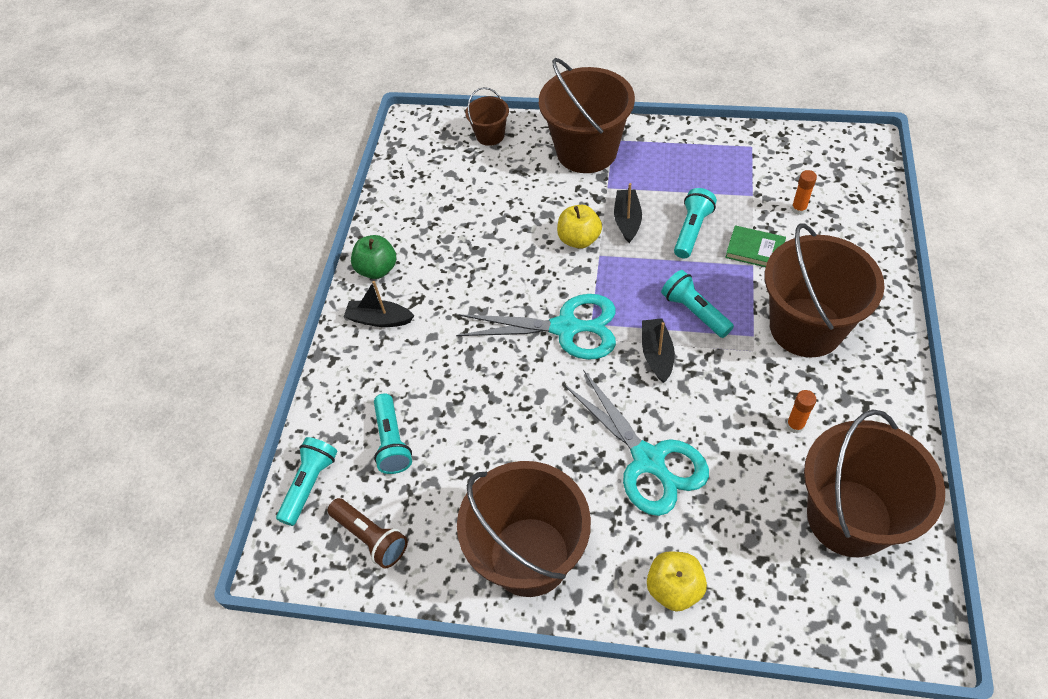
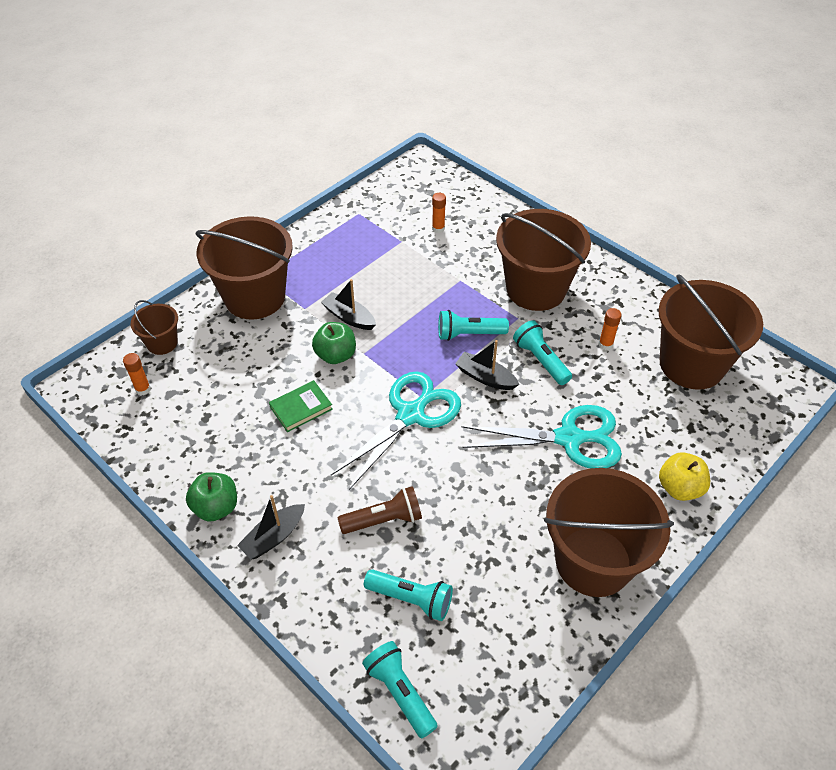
camera: 60 degrees left, 5 degrees down
(371, 537) = (493, 669): brown flashlight -> brown flashlight (384, 520)
(440, 157) = (143, 389): none -> orange glue stick
(579, 239) = (336, 355): yellow apple -> green apple
(692, 230) = (397, 290): turquoise flashlight -> turquoise flashlight (541, 360)
(755, 250) = (449, 271): green book -> green book (301, 408)

